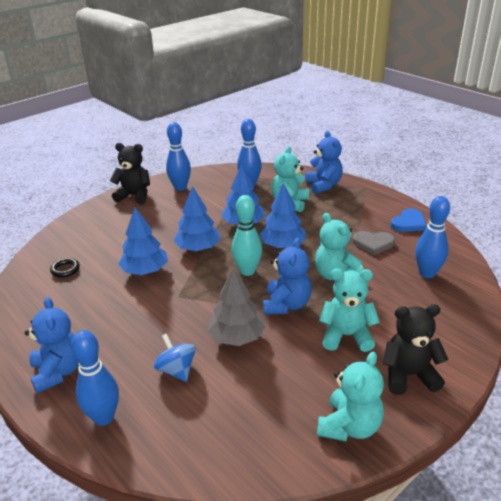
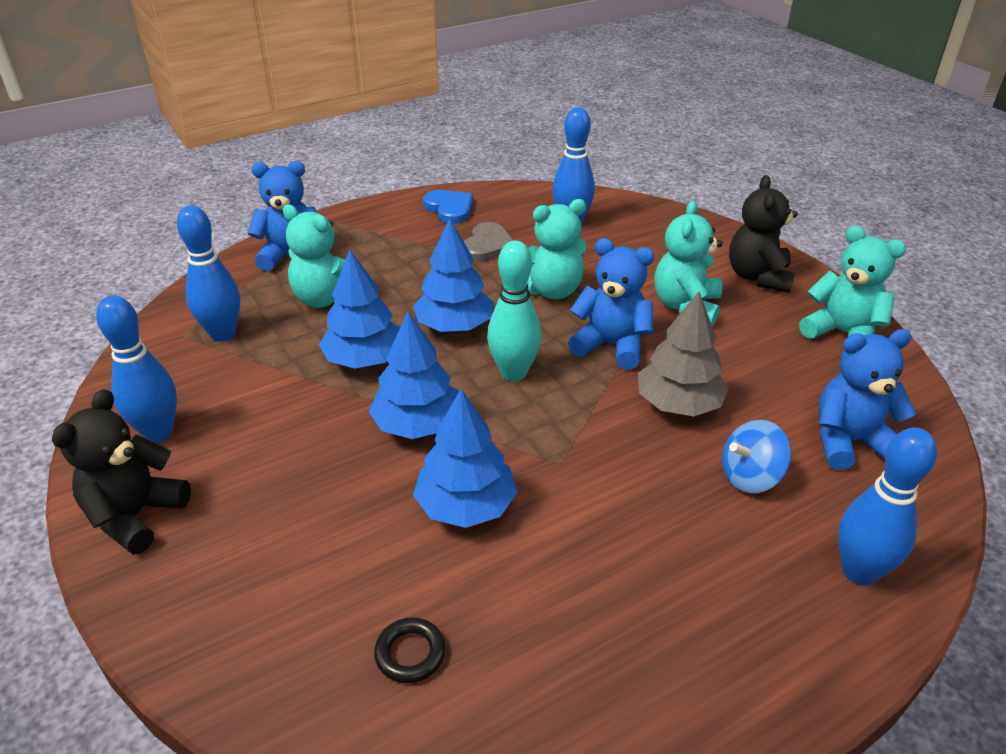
camera: 80 degrees left, 5 degrees up
(58, 371) = (754, 645): blue teddy bear -> blue teddy bear (849, 441)

